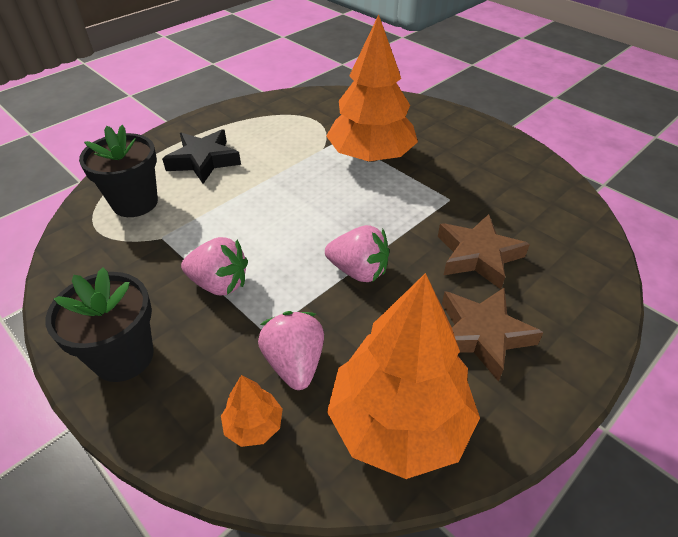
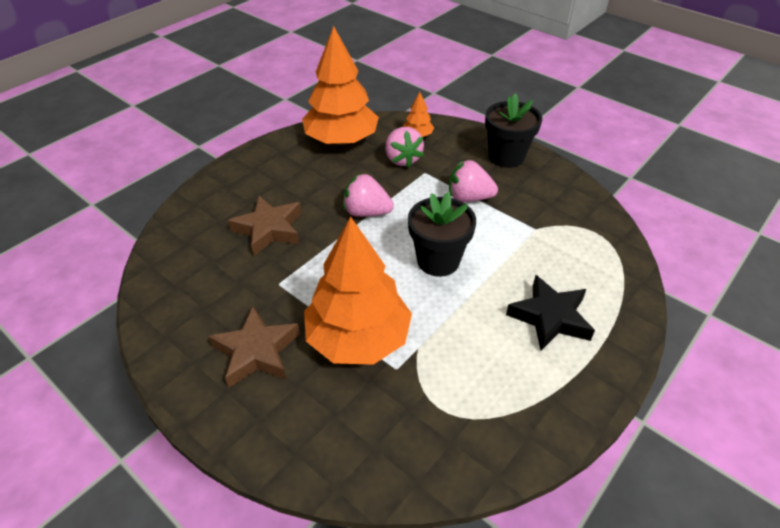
camera: 175 degrees right, 0 degrees up
(135, 203) = (583, 259): black flower pot -> black flower pot (438, 261)
(482, 335) = (283, 179): brown star -> brown star (256, 351)

